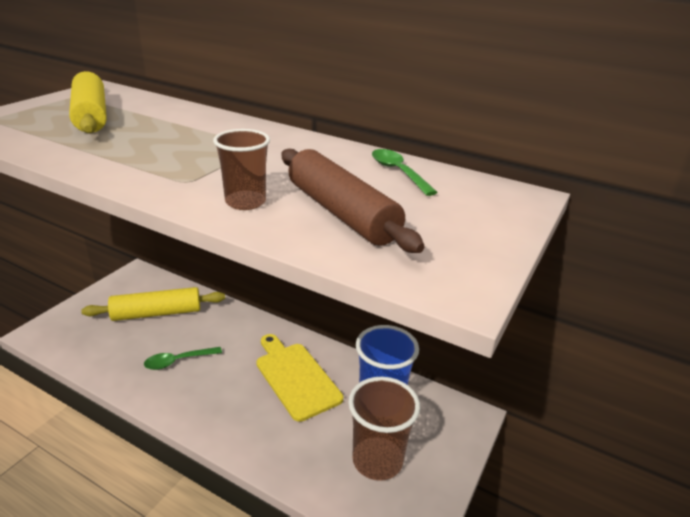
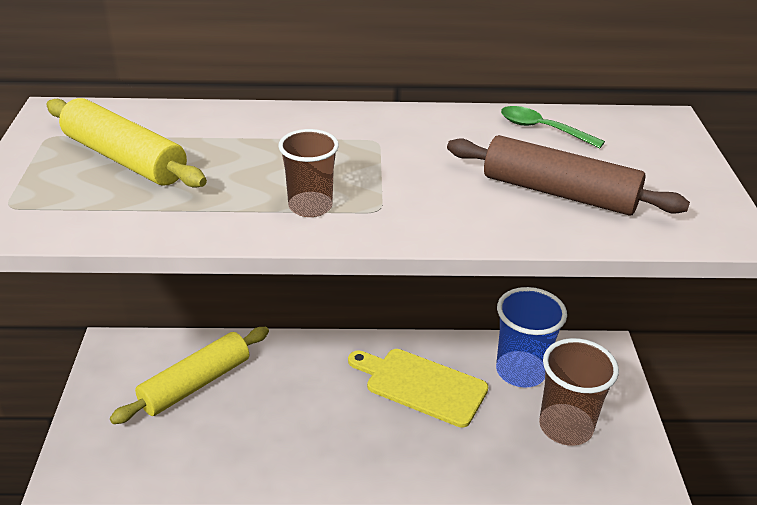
camera: 30 degrees left, 5 degrees up
(178, 361) = (282, 426): green spoon -> none
(245, 202) = (467, 212): brown cup -> brown cup (310, 206)

